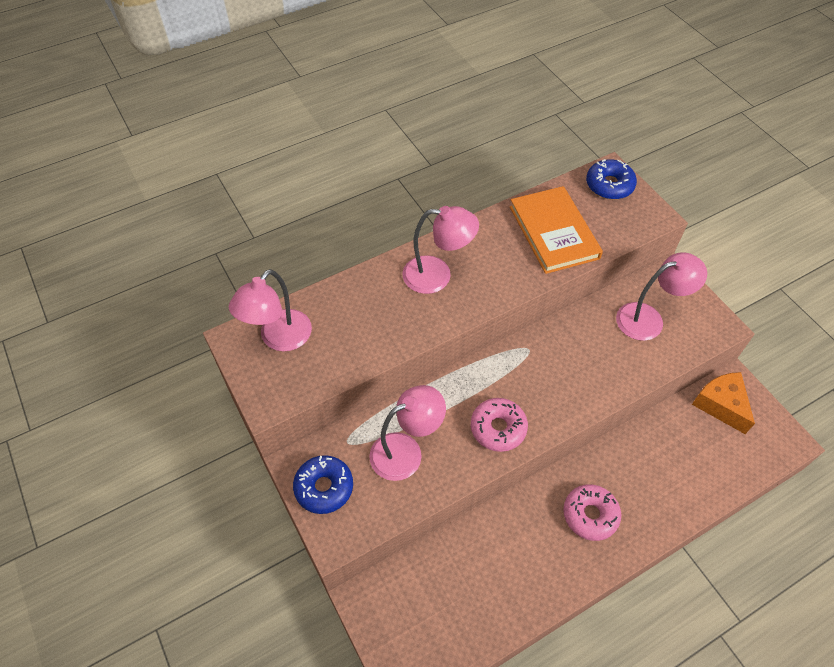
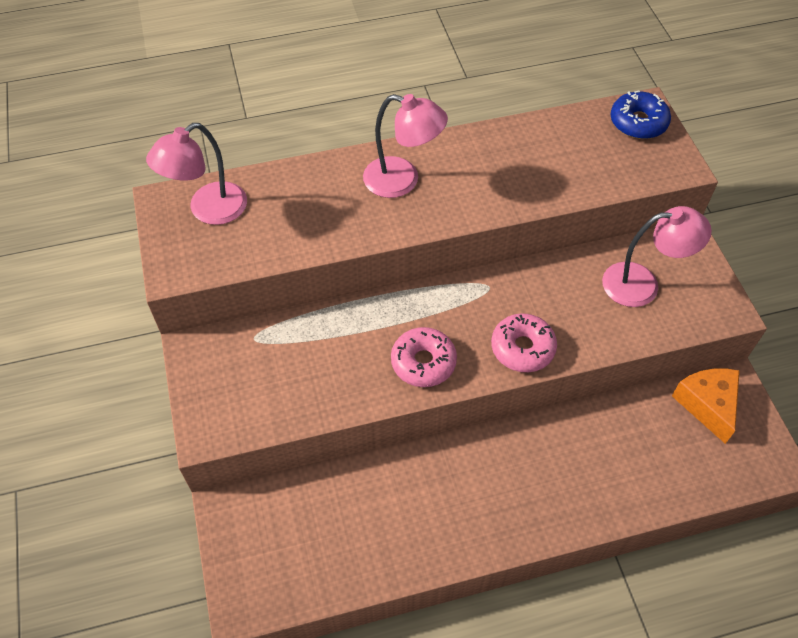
camera: 15 degrees right, 0 degrees up
(324, 487) = (213, 378): blue donut -> none
(406, 451) = (313, 362): pink lamp -> none
(554, 232) = (553, 161): orange book -> none
(590, 515) = (507, 486): pink donut -> pink donut (522, 348)

